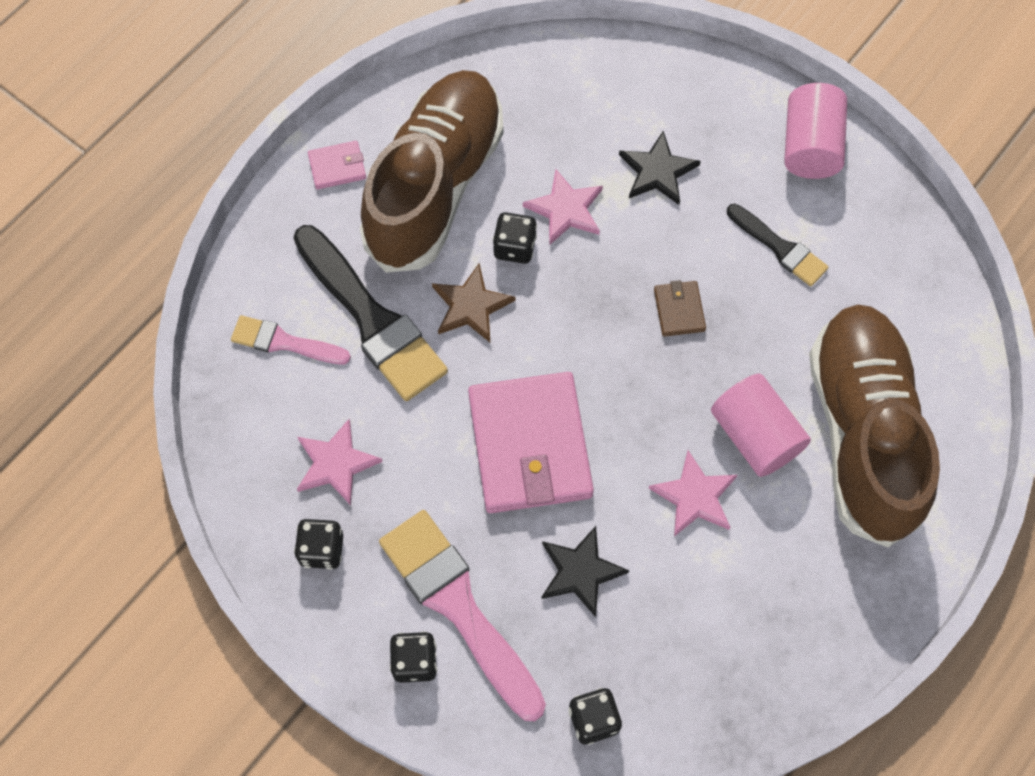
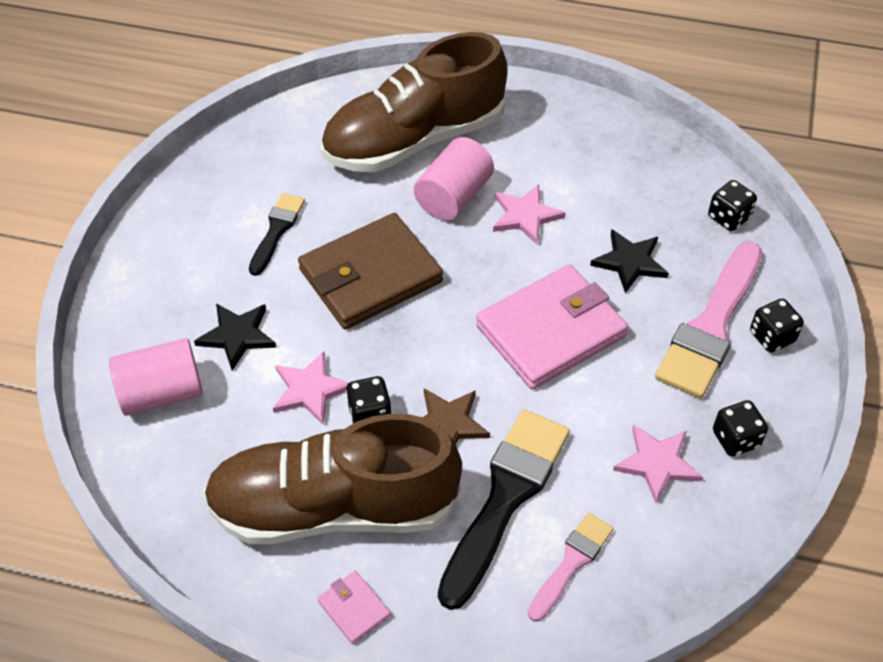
camera: 115 degrees left, 15 degrees down
(284, 342) = (571, 562): pink brush -> pink brush turned 135 degrees counterclockwise
(679, 310) = (370, 276): brown wallet -> brown wallet, size x2.35
(810, 146) = (164, 240): pink cylinder -> pink cylinder (162, 393)

